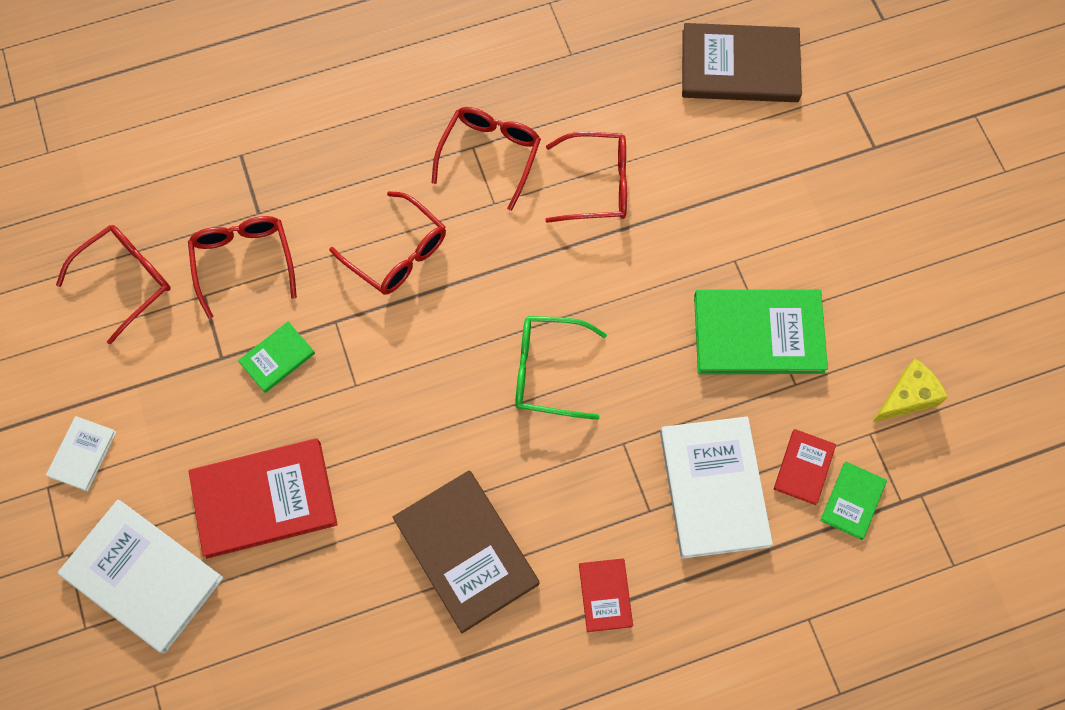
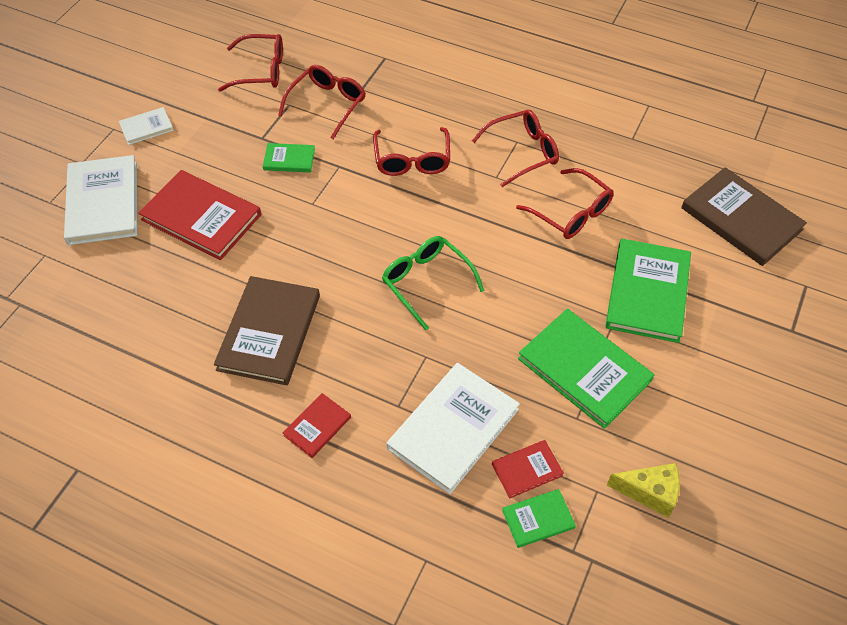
camera: 45 degrees right, 15 degrees down
(736, 211) = (648, 292): none -> green book

